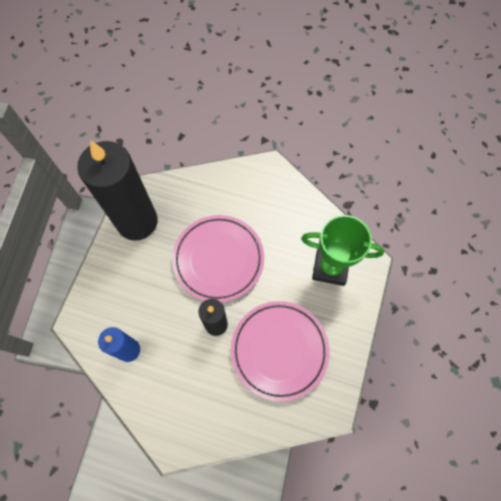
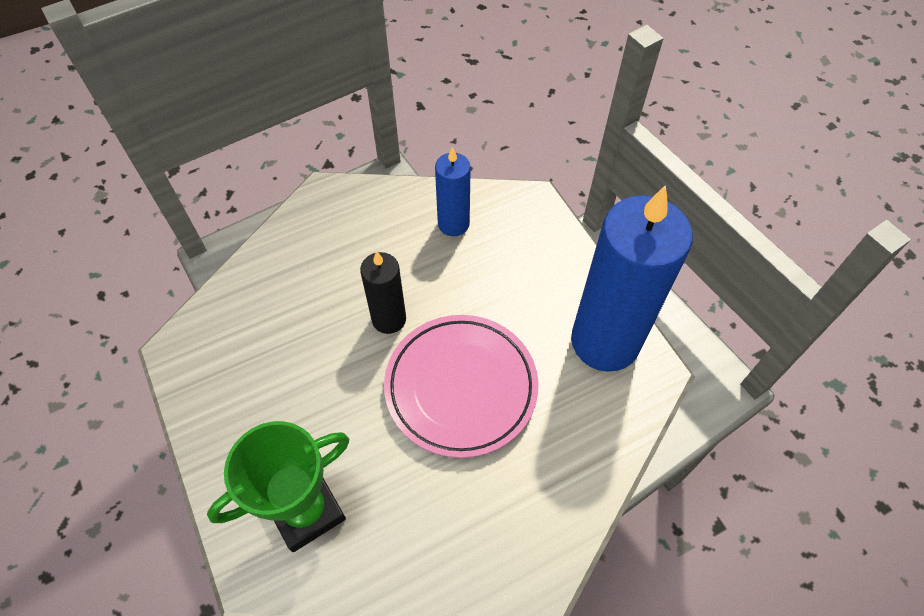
camera: 135 degrees right, 10 degrees down
(137, 222) = (605, 341): black candle -> blue candle
(279, 350) = (289, 355): pink plate -> none

